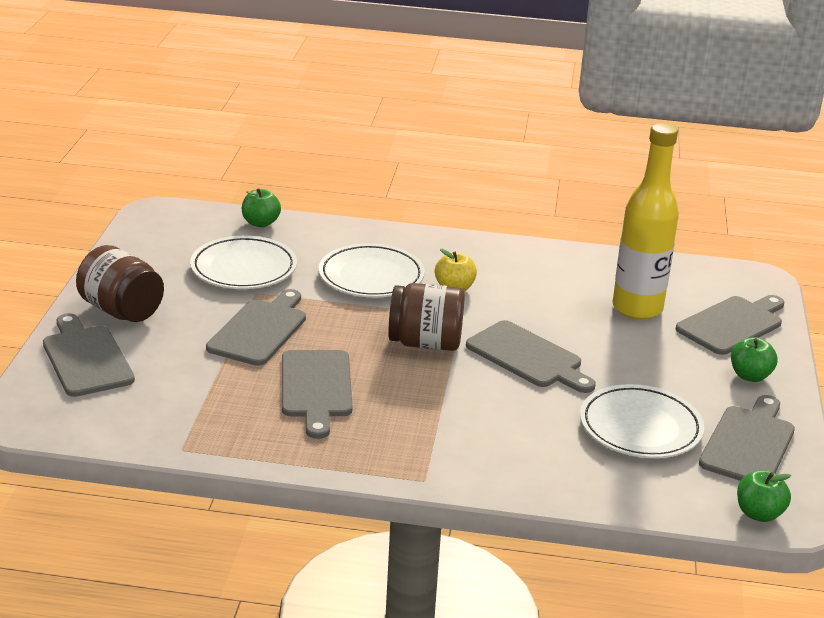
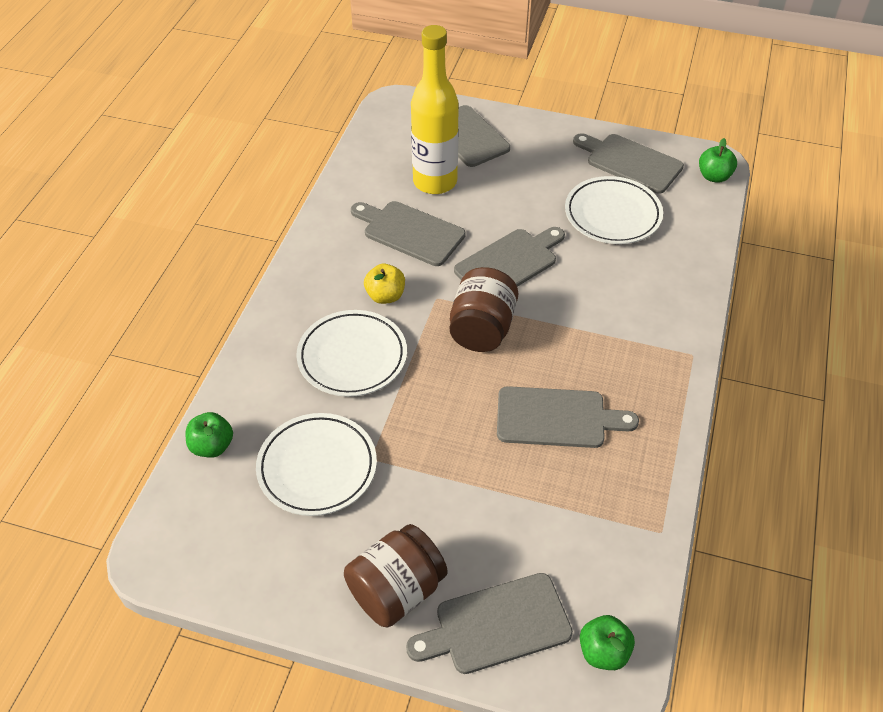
camera: 80 degrees left, 20 degrees up
(259, 330) = (449, 458): grey cutting board -> grey cutting board (410, 232)
(750, 376) = (541, 141): green apple -> green apple (603, 652)

